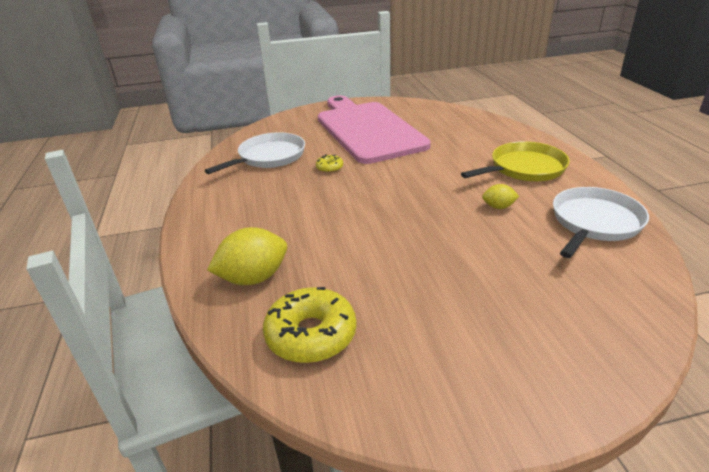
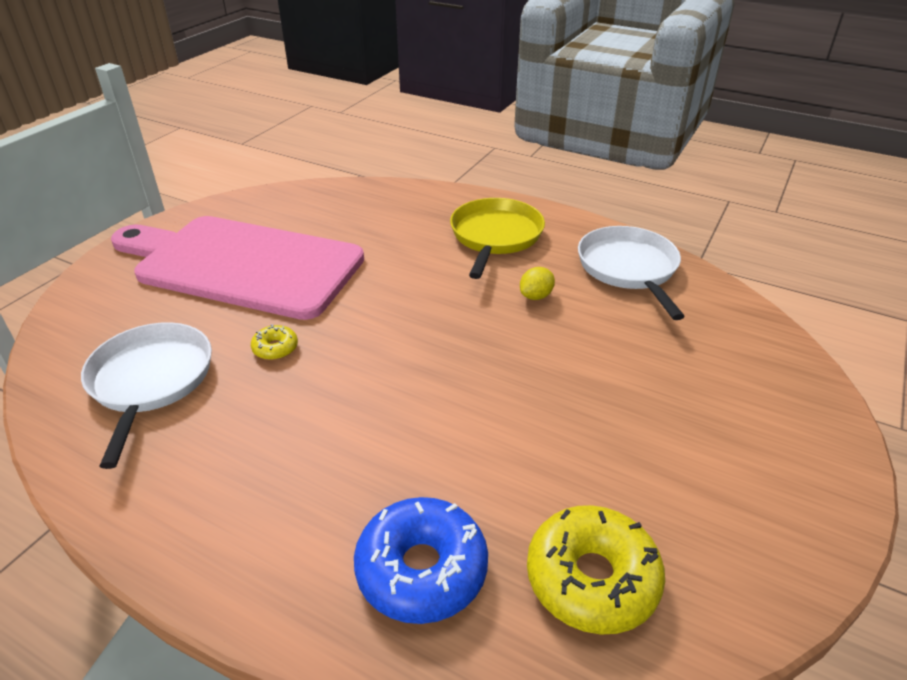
camera: 50 degrees left, 5 degrees up
(253, 278) = (422, 569): yellow lemon -> blue donut

